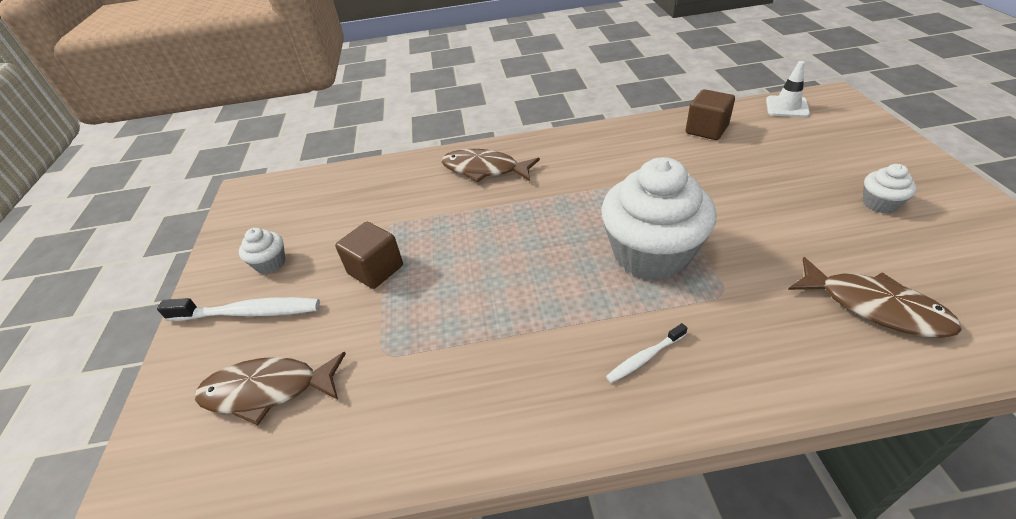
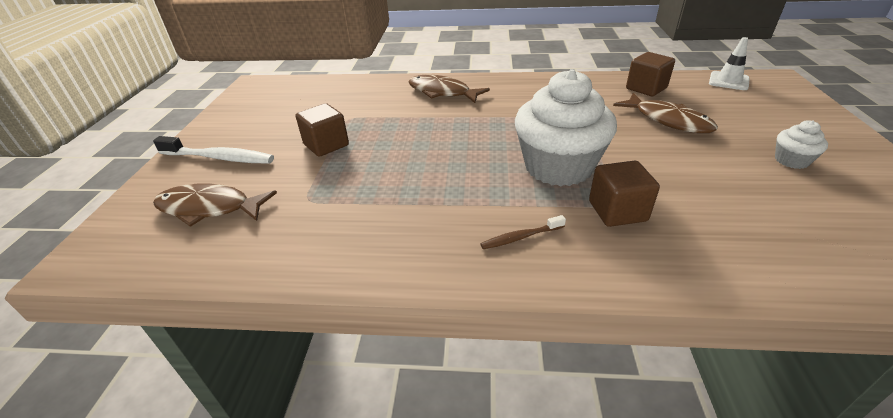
camera: 10 degrees right, 5 degrees down
(270, 263) = (250, 130): white cupcake -> none
(644, 358) = (520, 237): white toothbrush -> brown toothbrush
(732, 302) = (617, 211): none -> brown cube
(874, 306) = (754, 235): brown fish -> brown fish (668, 120)

